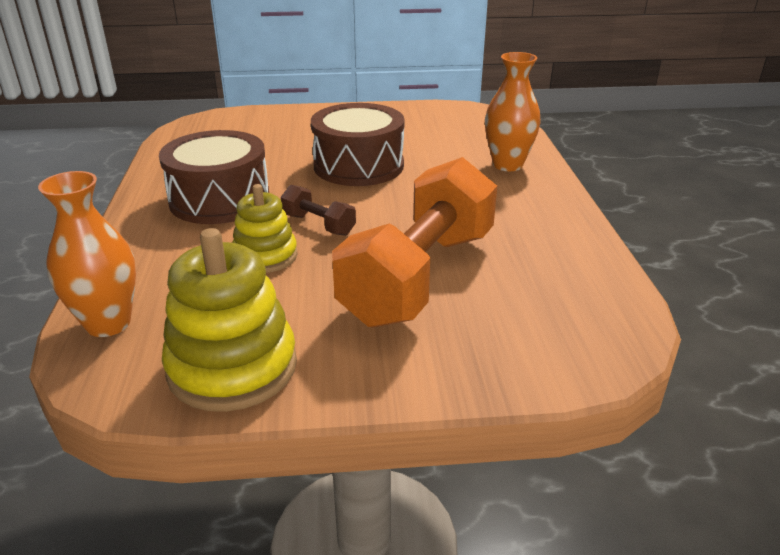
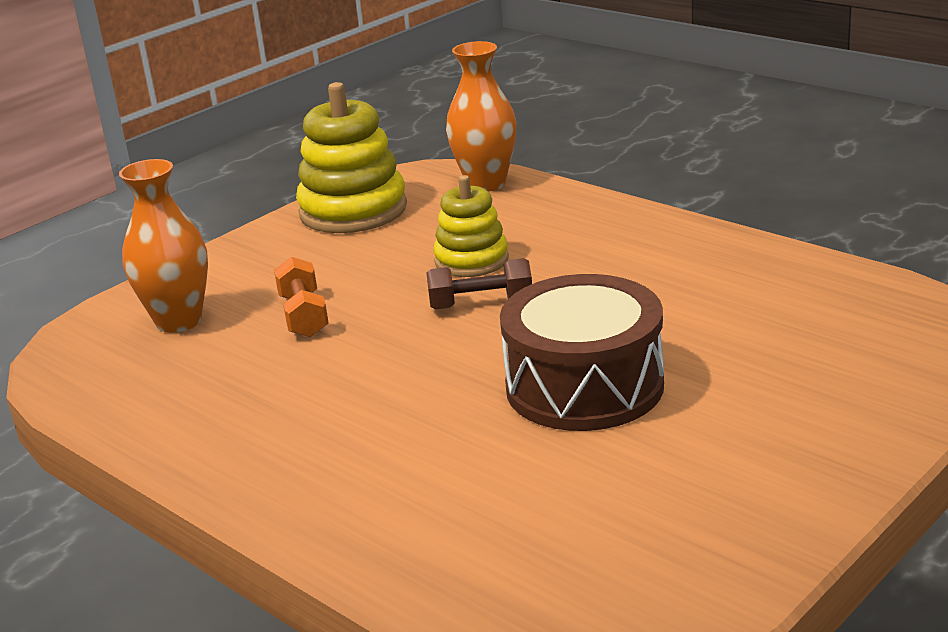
camera: 140 degrees right, 5 degrees down
(219, 199) = (633, 271): brown drum -> none
(419, 276) = (304, 315): orange dumbbell -> orange dumbbell, size x0.42
(507, 165) = (386, 509): orange vase -> orange vase (179, 321)

